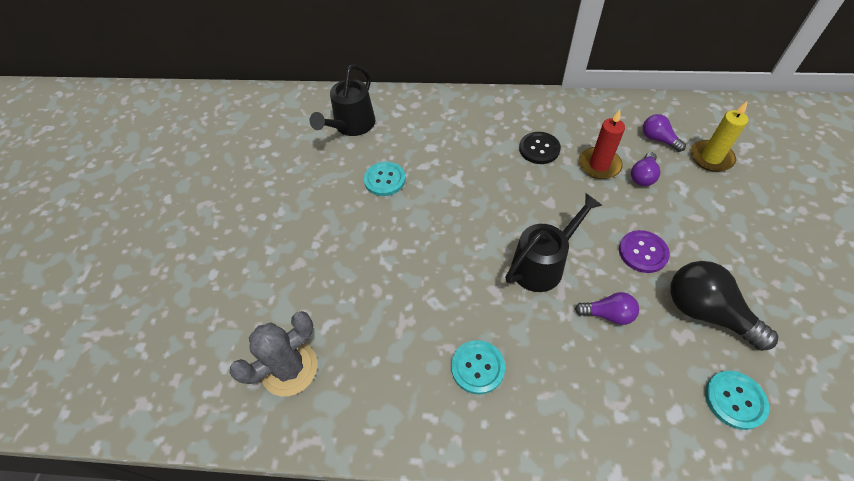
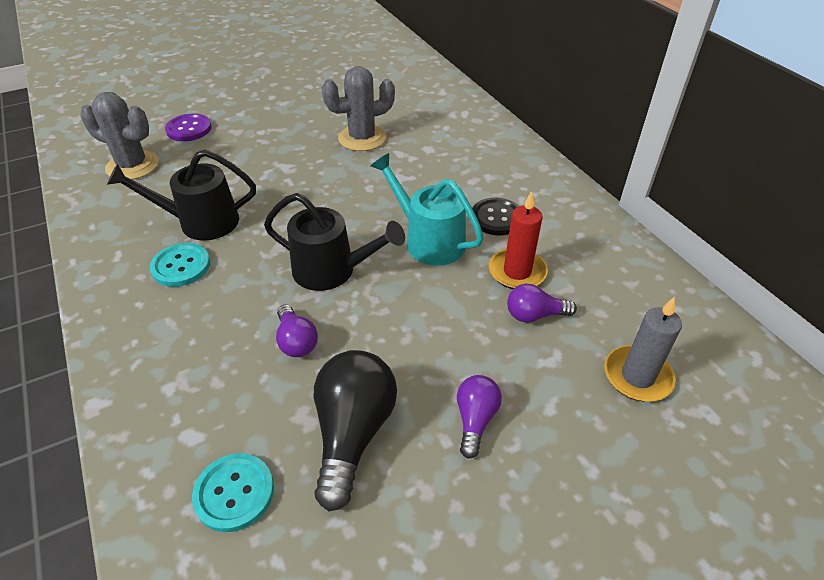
camera: 55 degrees right, 10 degrees down
(351, 126) = (411, 98): black watering can -> black watering can (200, 222)
(384, 180) = (362, 138): turquoise button -> grey cactus
(541, 195) = (428, 240): none -> turquoise watering can
(643, 252) = (407, 347): purple button -> purple button (189, 129)
(658, 139) = (616, 312): purple light bulb -> purple light bulb (475, 420)
(711, 158) = (637, 376): yellow candle -> grey candle

